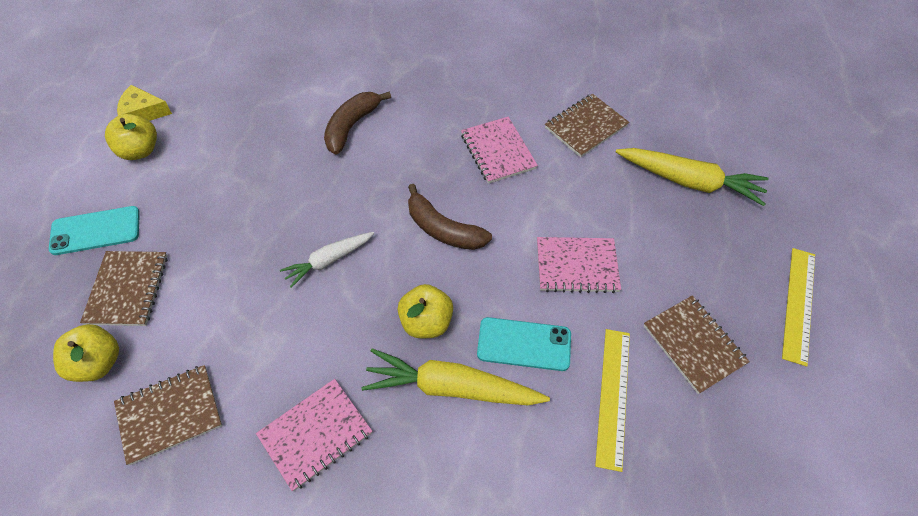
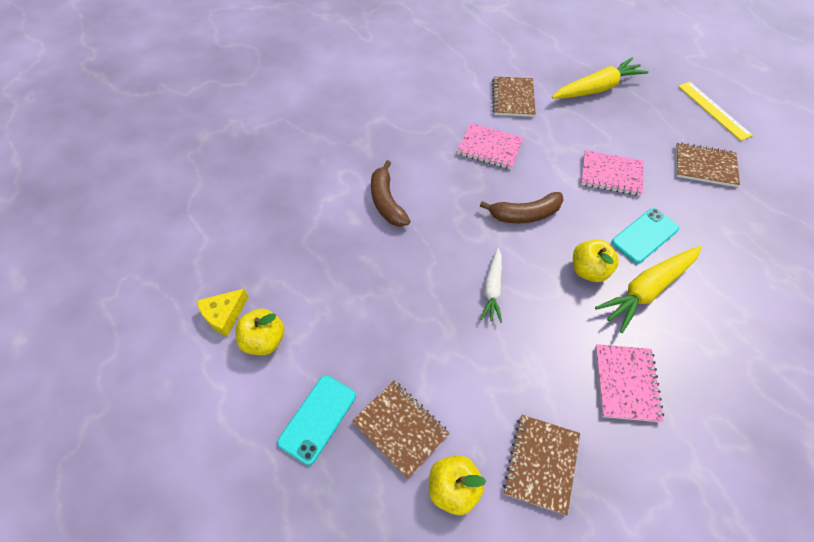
camera: 45 degrees left, 0 degrees up
(576, 266) = (611, 174): pink notebook -> pink notebook turned 60 degrees clockwise
(613, 396) = (711, 221): yellow ruler -> none

